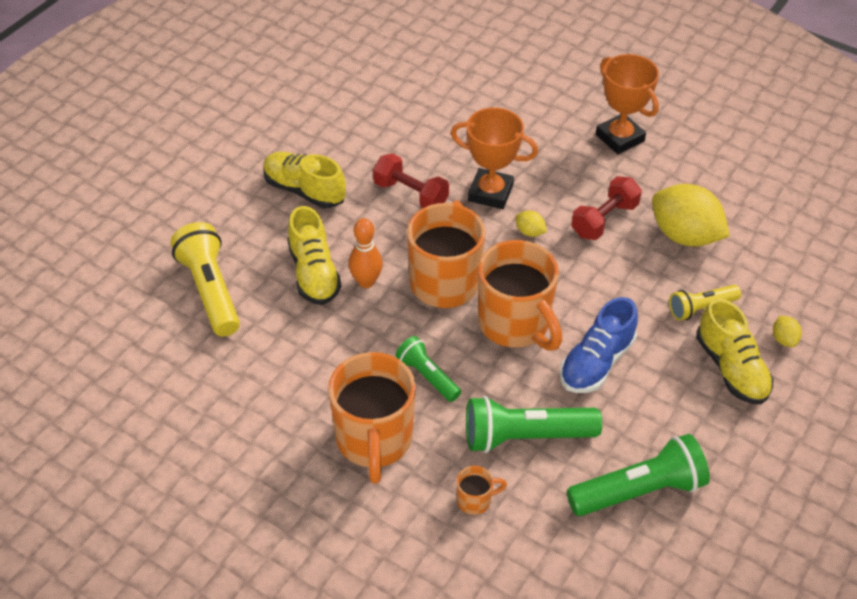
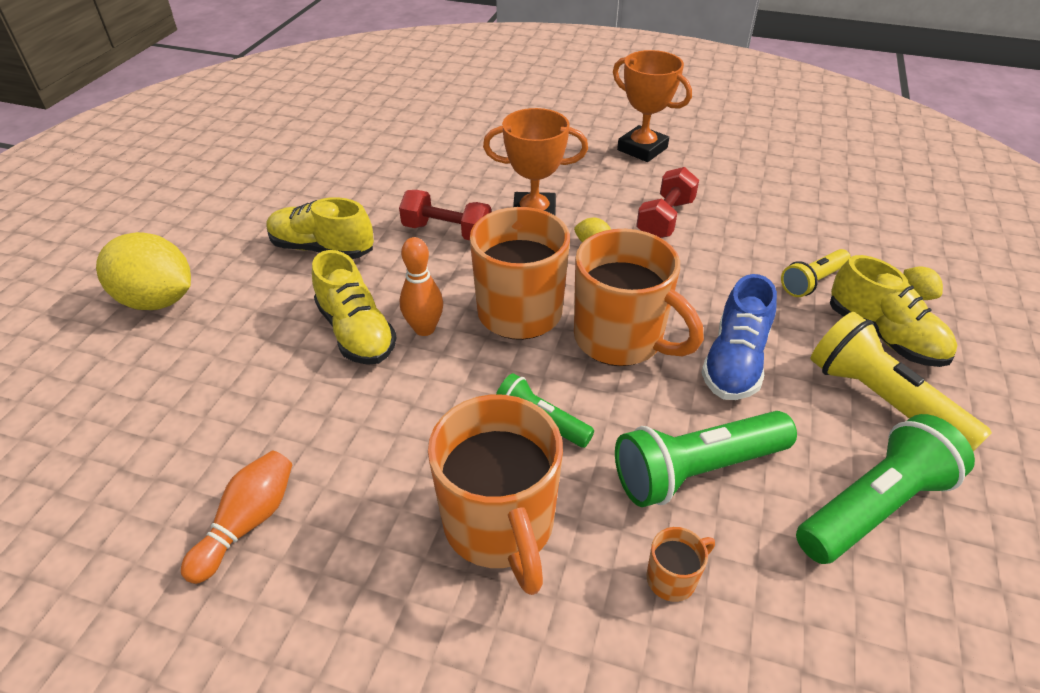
camera: 15 degrees left, 5 degrees down
(210, 290) = (223, 378): yellow flashlight -> yellow flashlight (881, 401)
(211, 399) = (248, 523): none -> orange bowling pin
(684, 236) = (753, 219): yellow lemon -> yellow lemon (158, 300)

